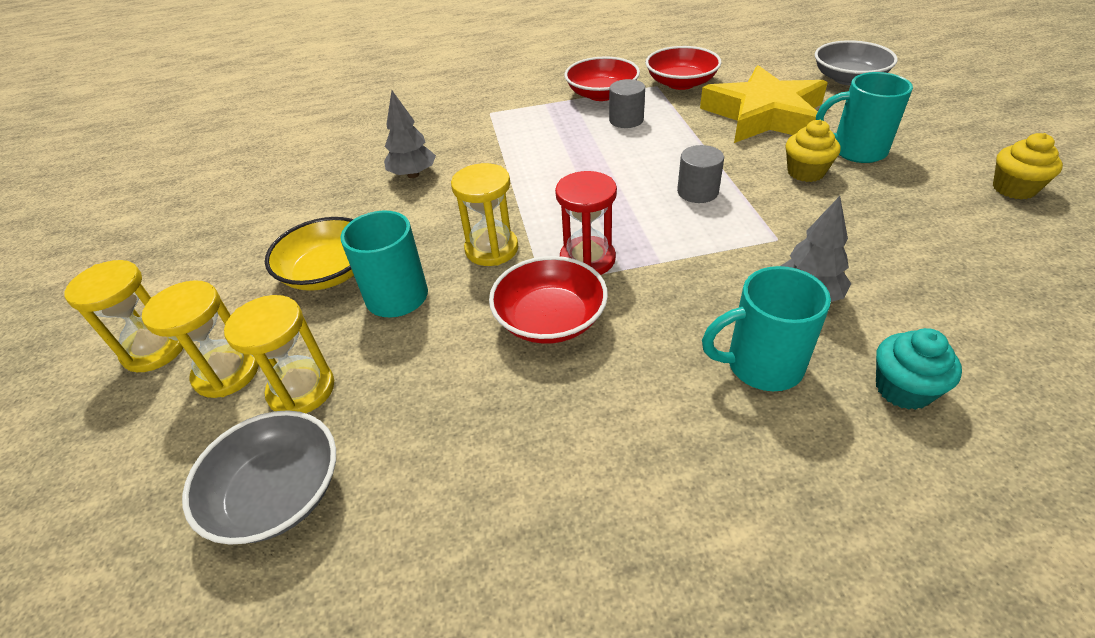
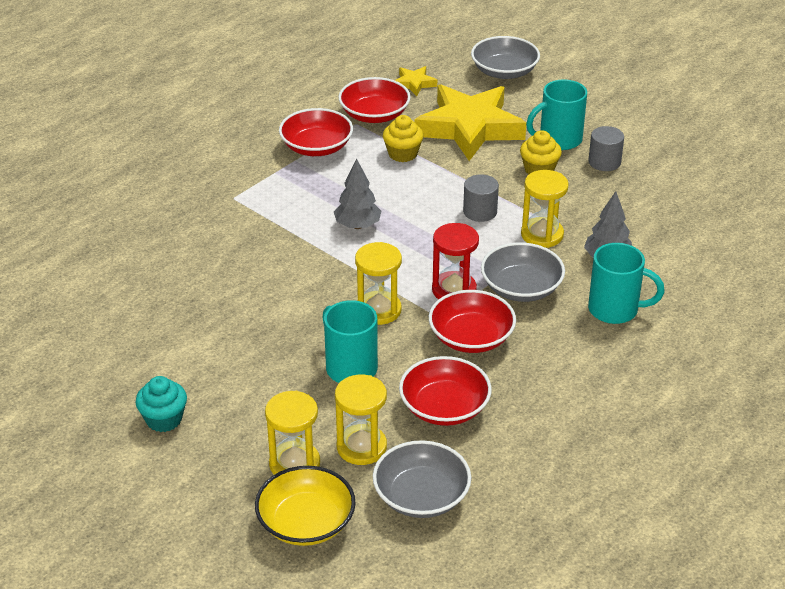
camera: 40 degrees left, 5 degrees down
(155, 350) = (216, 478): yellow hourglass -> yellow hourglass (542, 235)
(328, 272) = (274, 376): yellow bowl -> yellow bowl (306, 522)
(413, 175) = (238, 278): grey tree -> grey tree (357, 225)
(432, 389) = (444, 407): none -> red bowl
(626, 120) = (365, 167): grey cylinder -> grey cylinder (604, 162)
(664, 287) = (521, 288): none -> grey bowl
(744, 69) = (414, 83): none -> yellow star
(761, 365) = (615, 310): turquoise mug -> turquoise mug turned 120 degrees counterclockwise
(903, 389) = (692, 291): turquoise cupcake -> turquoise cupcake (164, 419)
(1014, 188) = (671, 139): yellow cupcake -> yellow cupcake (403, 154)

